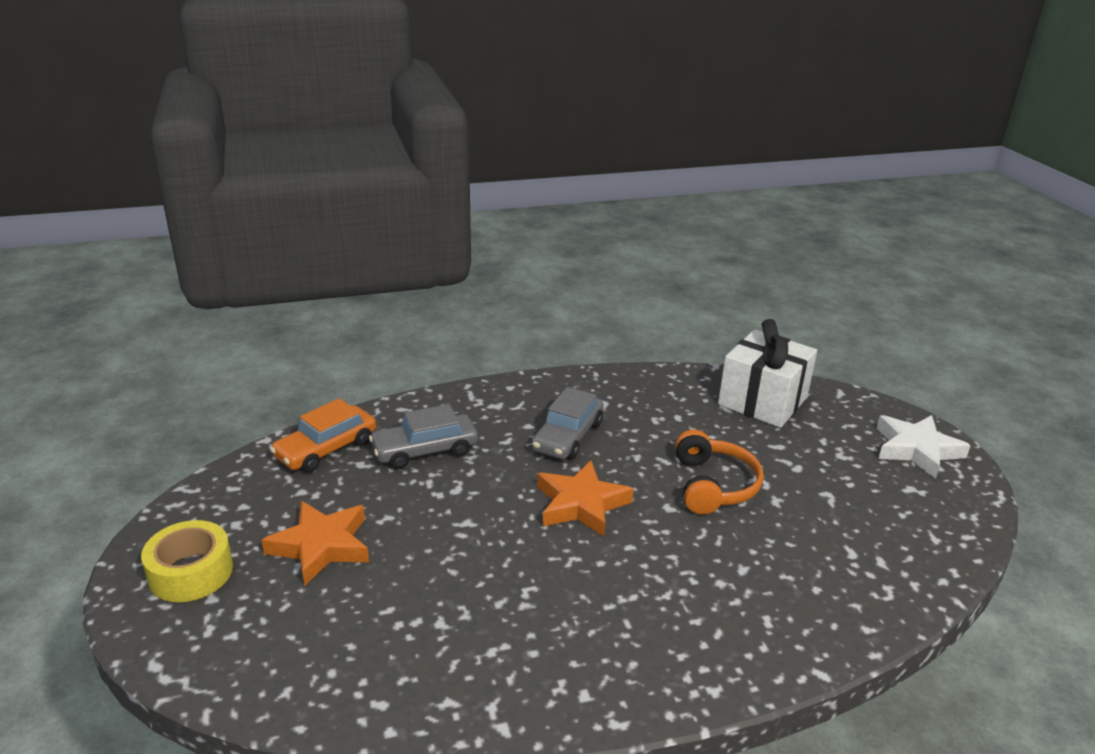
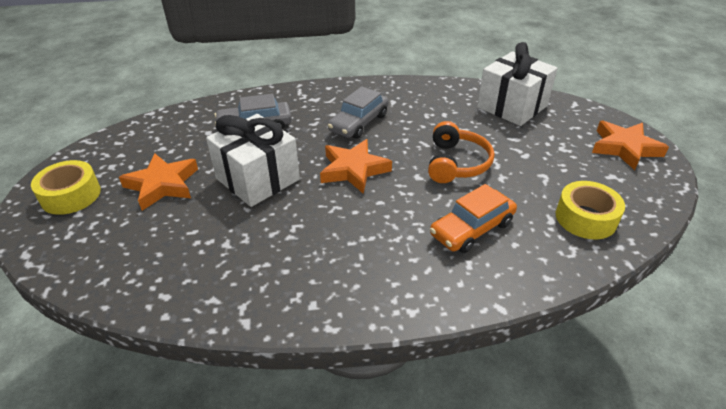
camera: 10 degrees right, 10 degrees up
(326, 449) = (188, 121): orange car -> orange car (472, 229)
(454, 527) = (258, 179): none -> white gift
(893, 547) = (585, 218): none -> yellow tape
(916, 450) = (624, 148): white star -> orange star

